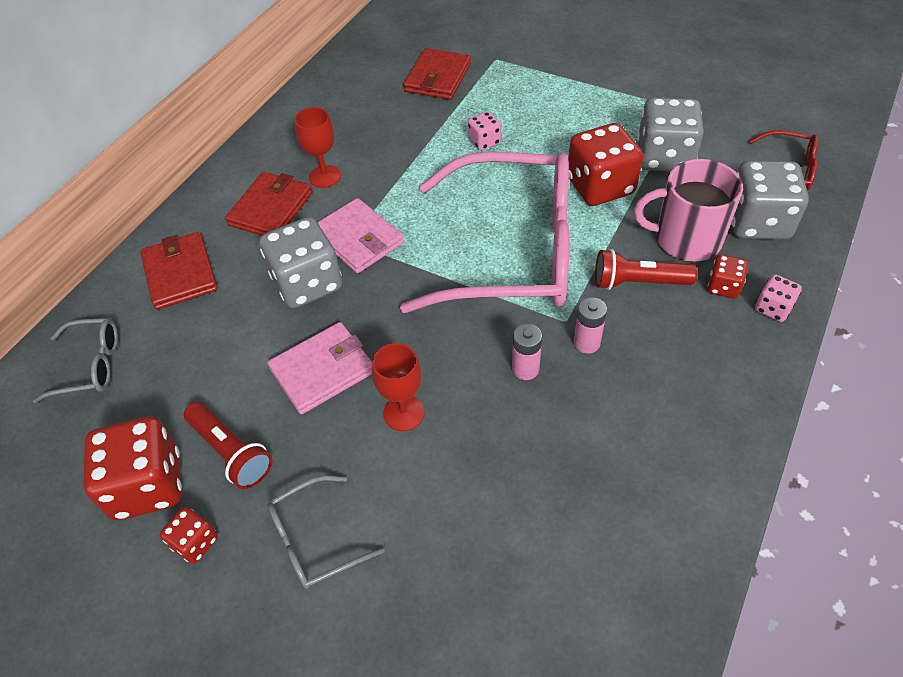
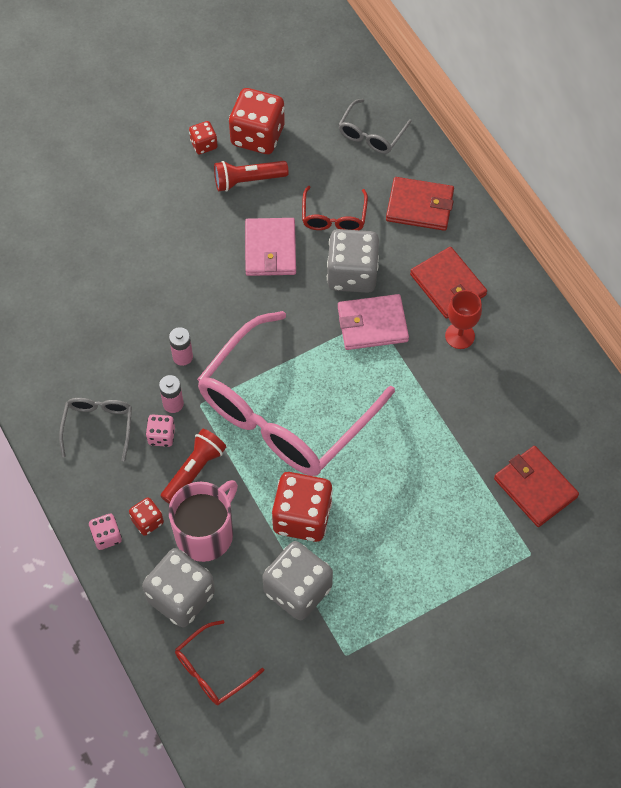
camera: 120 degrees right, 10 degrees up
(239, 337) = (334, 217): none -> red glasses
(314, 540) = (161, 196): grey glasses -> grey glasses (98, 426)
(403, 413) = (205, 275): red goblet -> none
(484, 142) = (418, 470): pink dice -> pink dice (161, 436)

